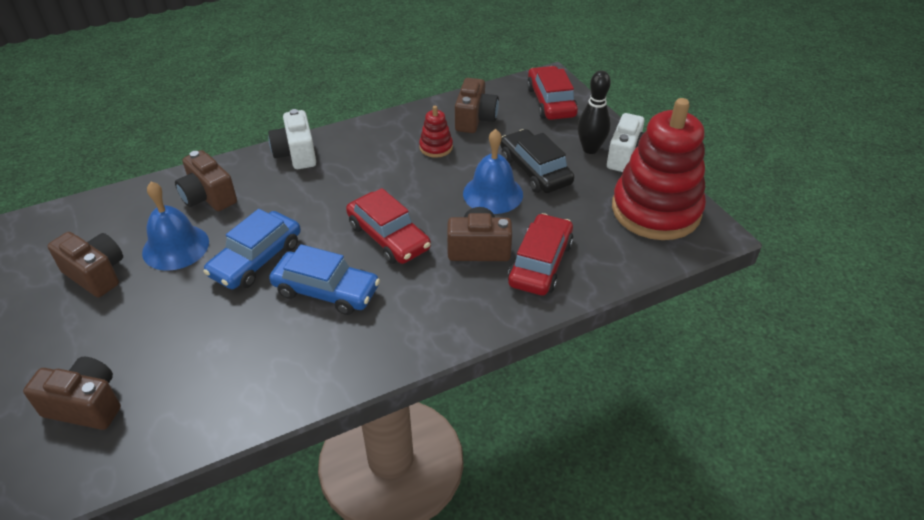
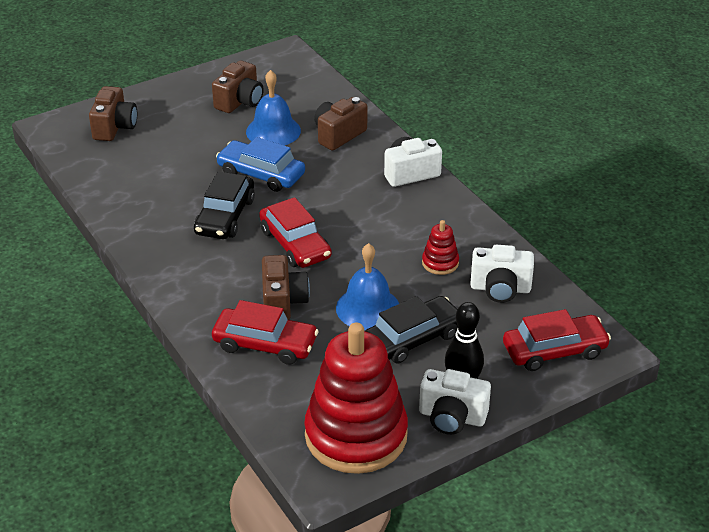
camera: 85 degrees right, 5 degrees down
(326, 290) = (225, 216): blue car -> black car
(388, 237) = (295, 244): red car -> red car turned 75 degrees counterclockwise
(475, 119) = (500, 289): brown camera -> white camera

